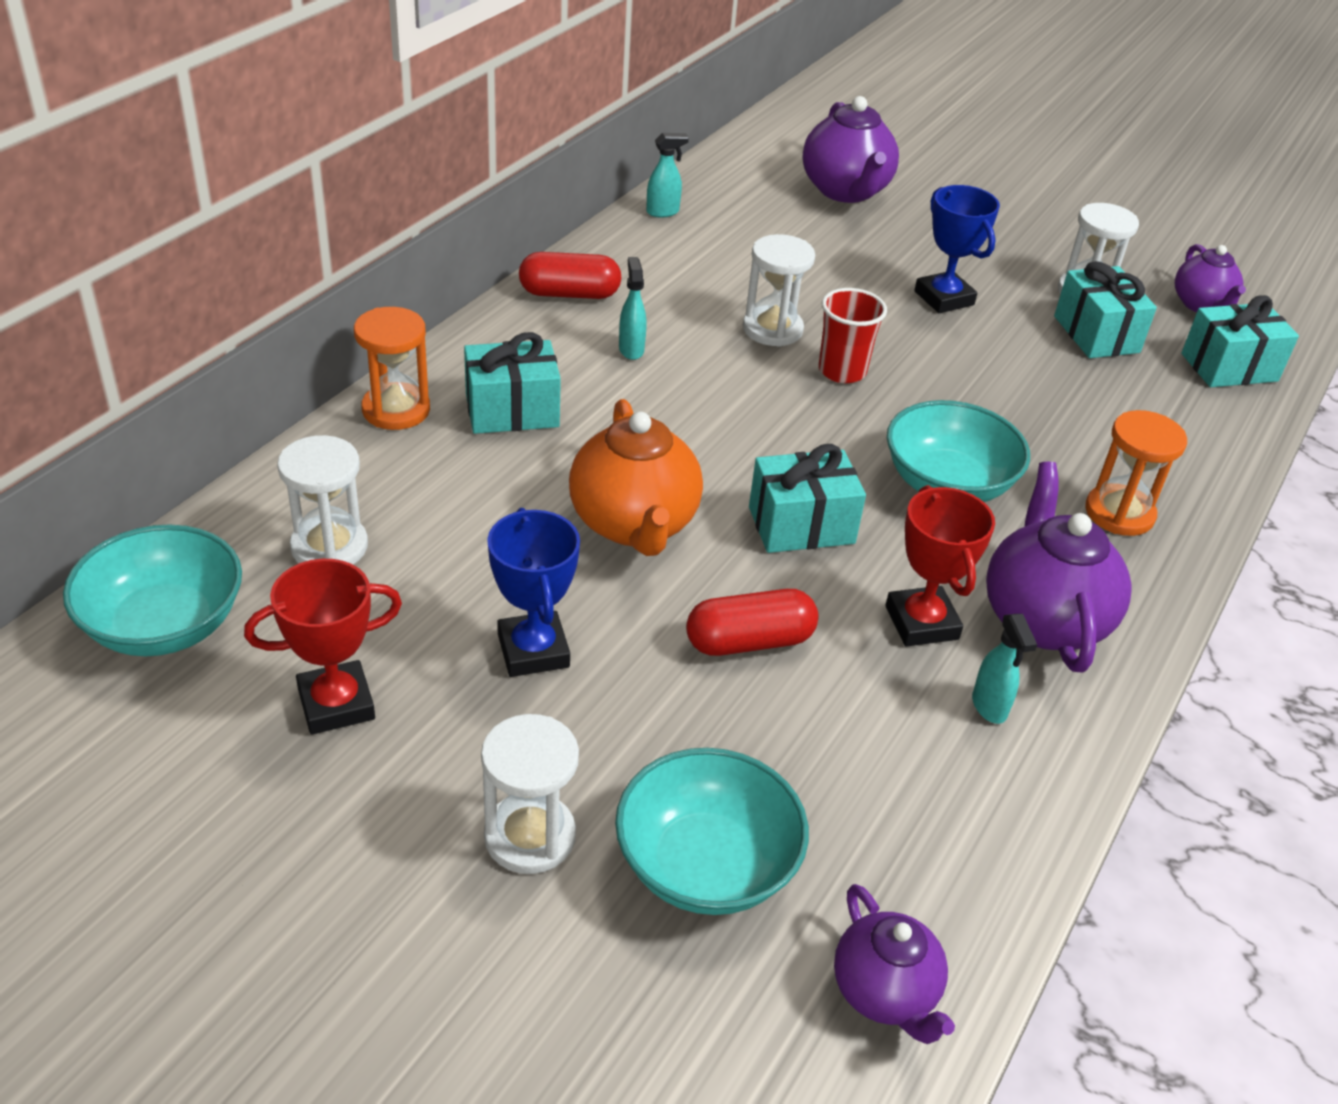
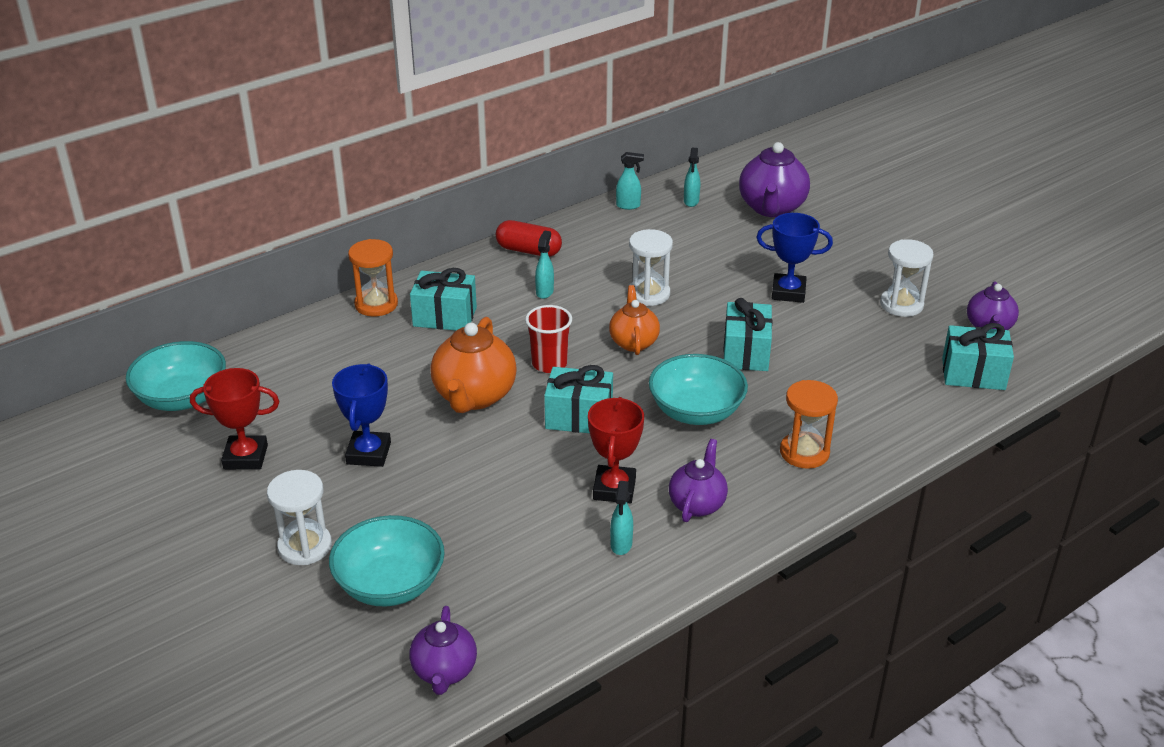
camera: 25 degrees right, 5 degrees down
(329, 546) = (292, 374): white hourglass -> none
(740, 196) = (691, 201): none -> turquoise spray bottle
(749, 641) = (498, 476): red capsule -> none
(799, 401) = (633, 342): none -> orange teapot
(842, 371) = (677, 328): red cup -> red cup (549, 364)
(944, 298) = (788, 292): blue trophy -> blue trophy turned 75 degrees counterclockwise
(1043, 619) = (697, 504): purple teapot -> purple teapot, size x0.62
(1096, 334) = (886, 334): turquoise gift -> turquoise gift (746, 352)

